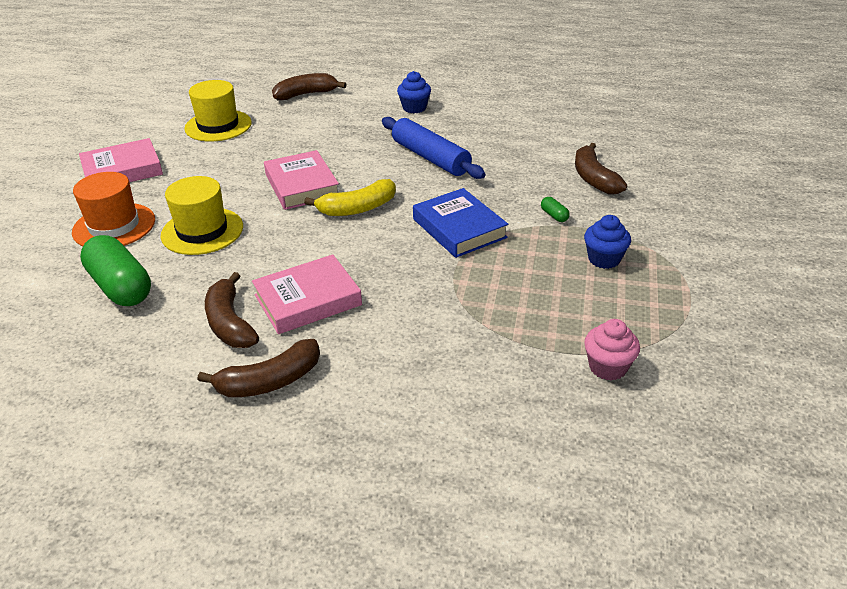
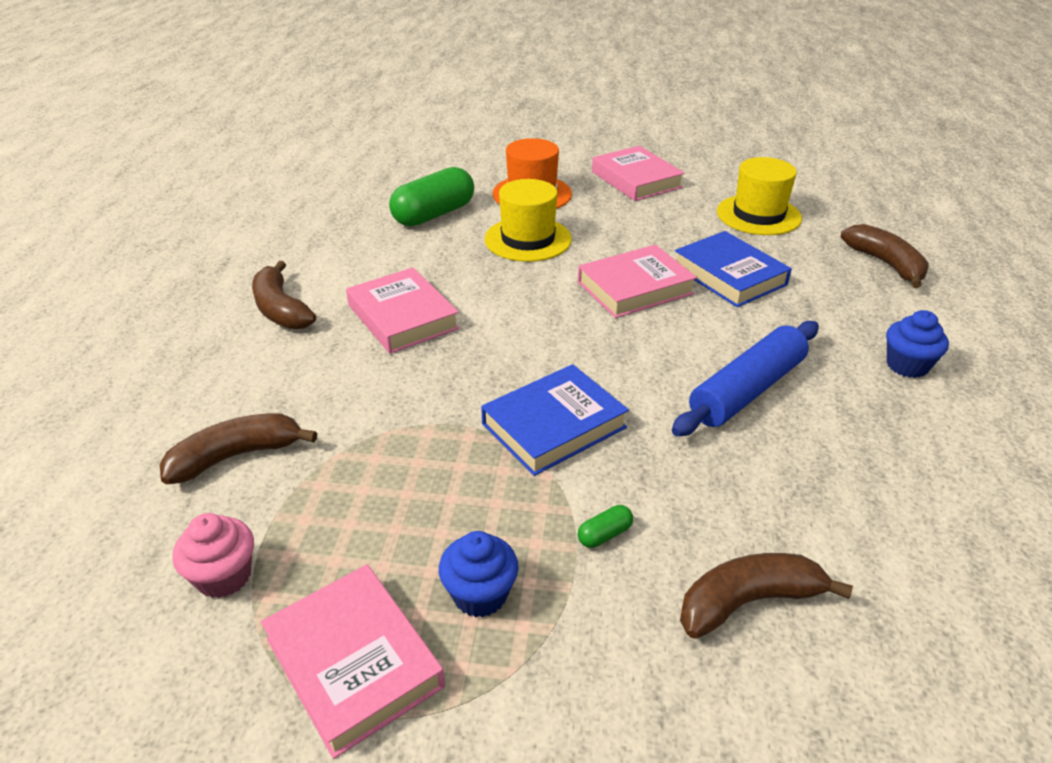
camera: 85 degrees right, 0 degrees up
(230, 323) = (371, 277): brown banana -> brown banana (236, 456)
(299, 147) = (729, 275): none -> blue book
(357, 208) = (590, 334): yellow banana -> none
(659, 303) = (354, 662): none -> pink book

